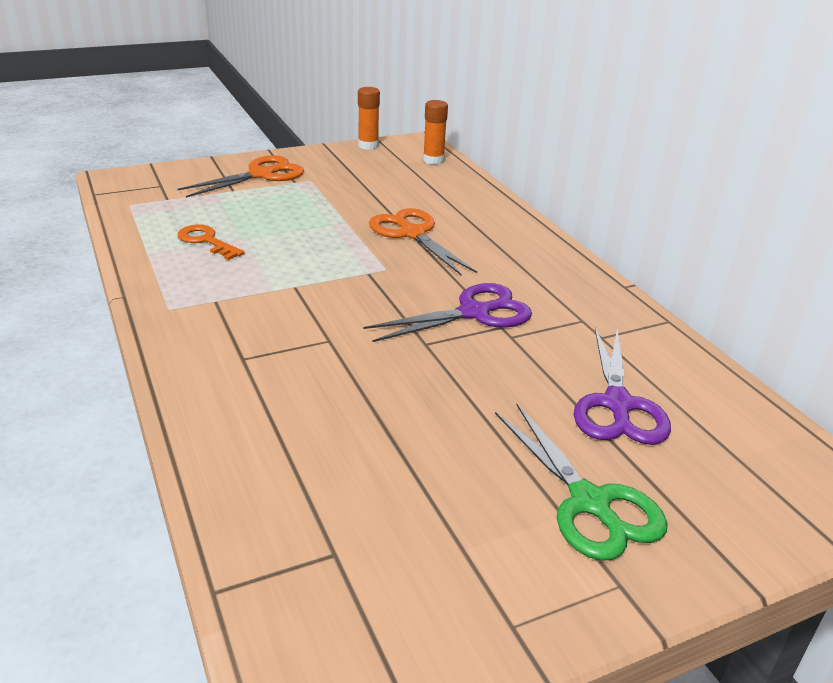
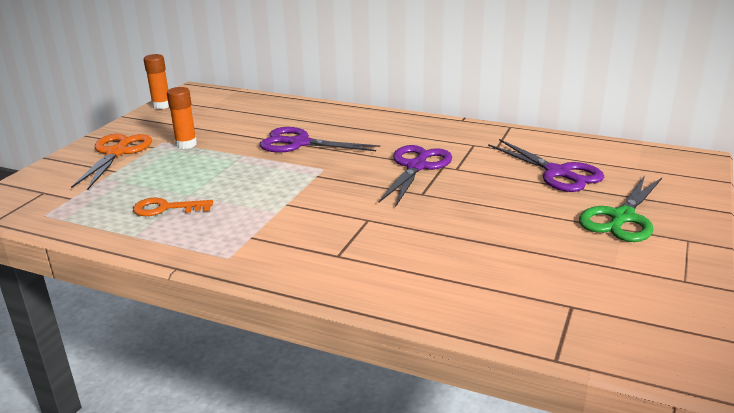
camera: 40 degrees left, 5 degrees down
(412, 234) = (299, 143): orange scissors -> purple scissors
(433, 160) = (227, 98): orange glue stick -> orange glue stick (186, 144)
(589, 503) = (622, 218): green scissors -> green scissors turned 105 degrees clockwise

